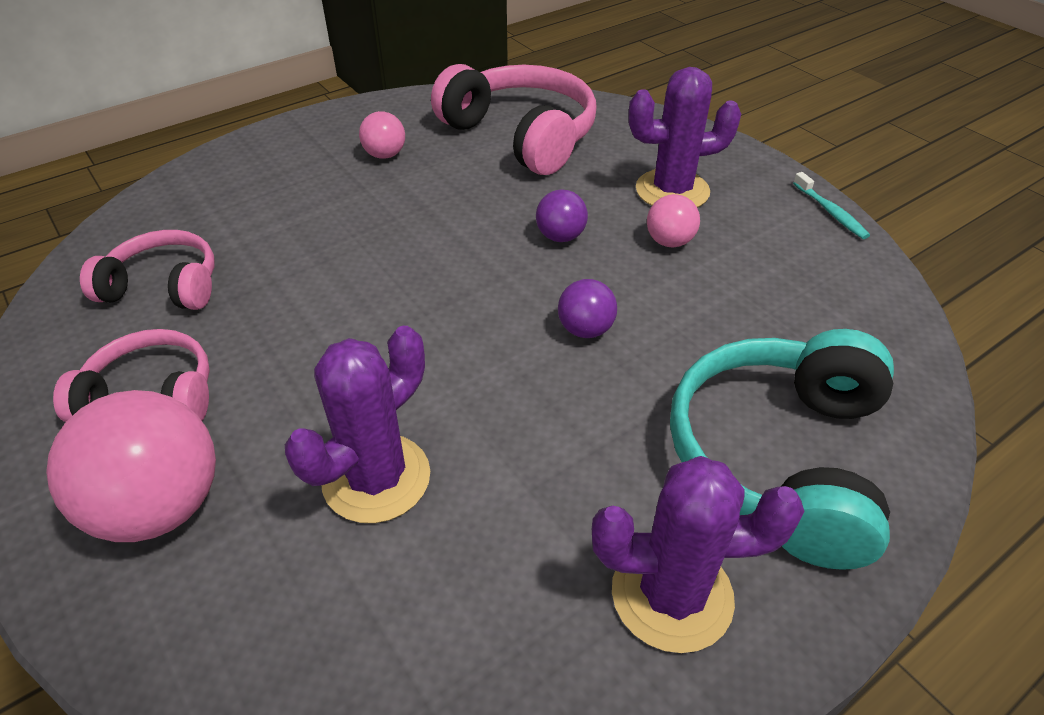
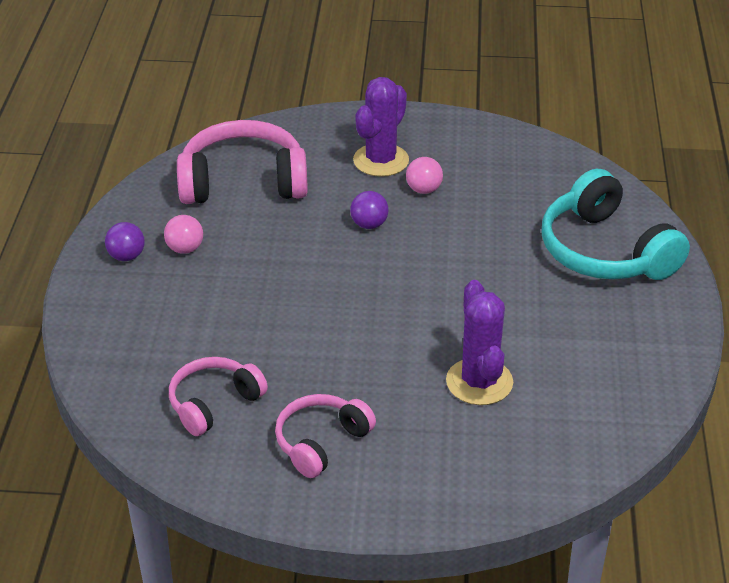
camera: 50 degrees left, 5 degrees down
(160, 506) = (415, 465): pink ball -> none
(585, 329) = (456, 259): purple ball -> purple ball (126, 256)
(672, 595) = (638, 326): purple cactus -> none
(830, 212) = (470, 122): turquoise toothbrush -> none

